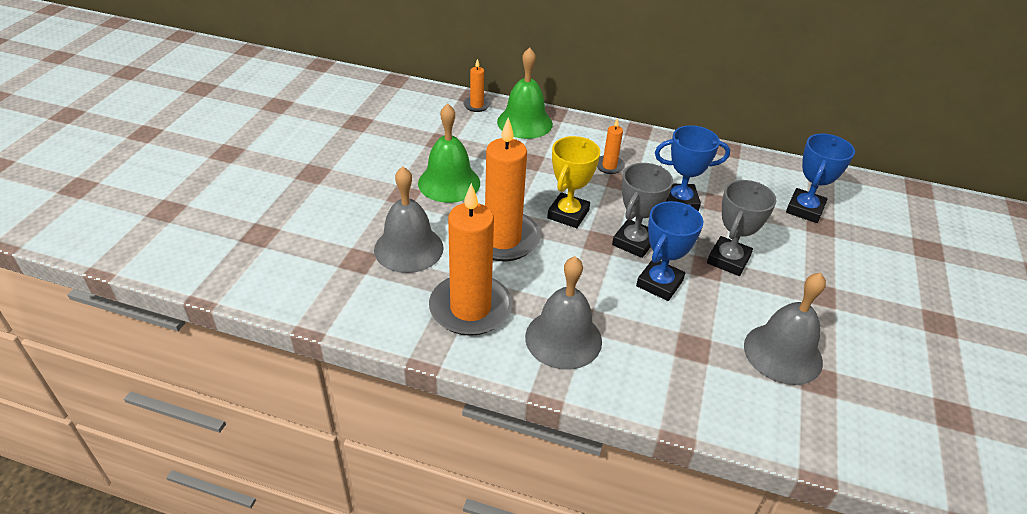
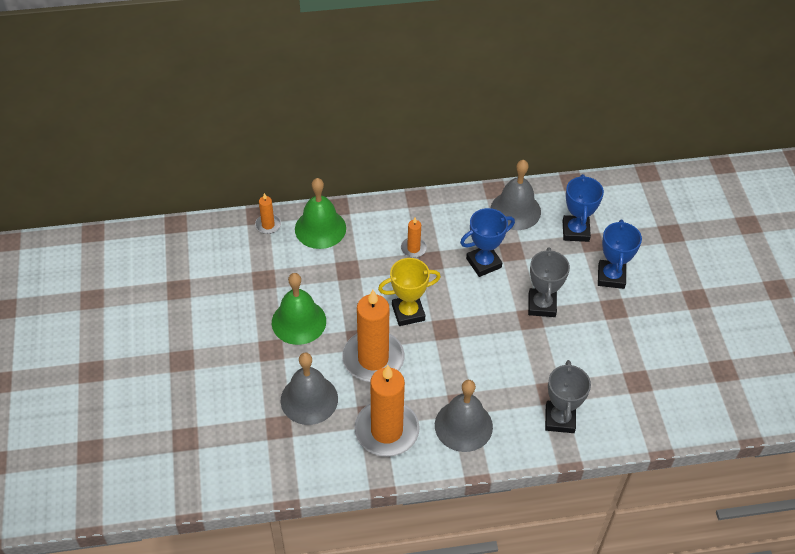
camera: 25 degrees left, 10 degrees up
(568, 214) = (408, 313): yellow trophy -> yellow trophy turned 75 degrees clockwise
(634, 242) = (469, 318): grey trophy -> grey trophy (560, 419)
(659, 283) = (504, 348): blue trophy -> blue trophy (611, 277)
(783, 353) = (608, 370): grey bell -> grey bell (515, 210)

